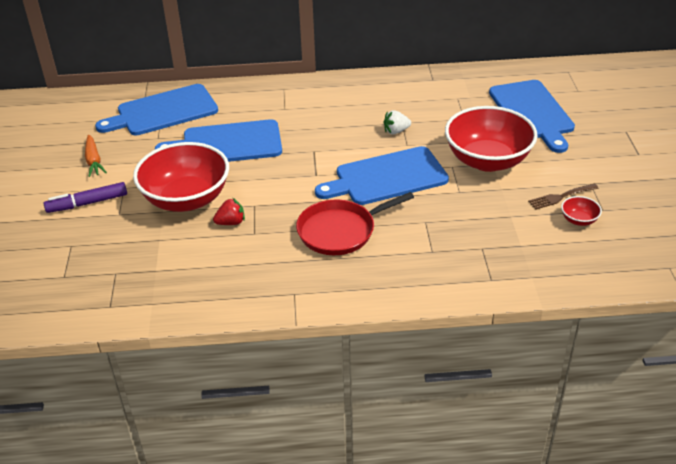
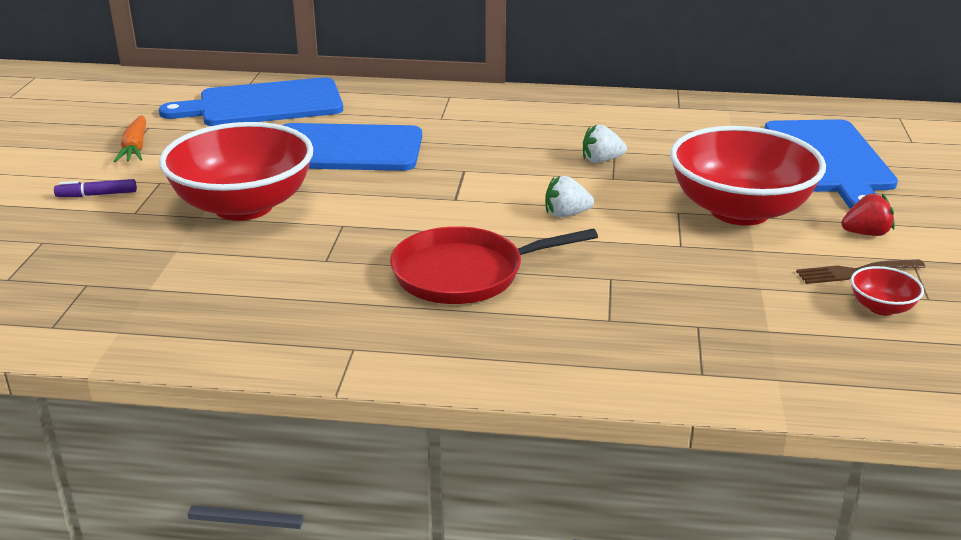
camera: 10 degrees right, 10 degrees down
(87, 203) = (97, 195): purple marker -> purple marker, size x0.62
(231, 222) = (296, 242): red strawberry -> red strawberry (865, 233)
(386, 177) = (566, 214): blue cutting board -> white strawberry

